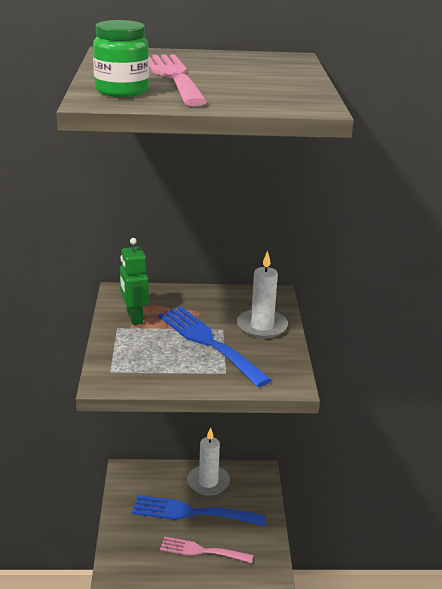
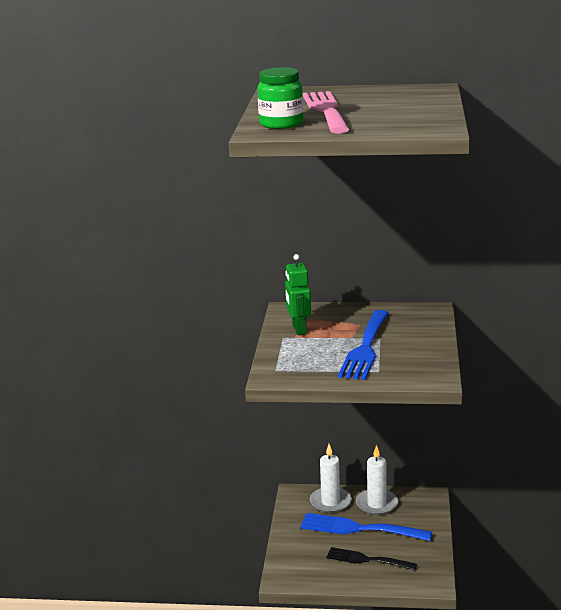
camera: 10 degrees right, 5 degrees down
(202, 551) = (367, 560): pink fork -> black fork
(208, 342) = (365, 348): blue fork -> blue fork turned 135 degrees counterclockwise
(262, 326) = (417, 335): white candle -> white candle (330, 502)

